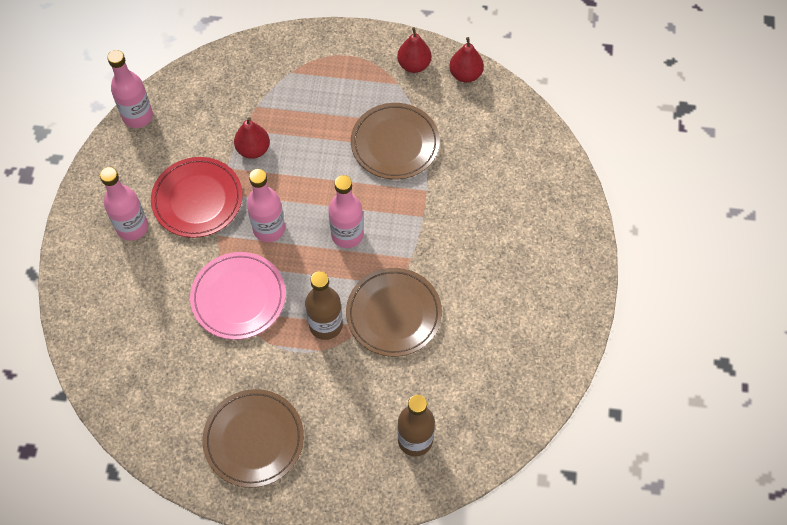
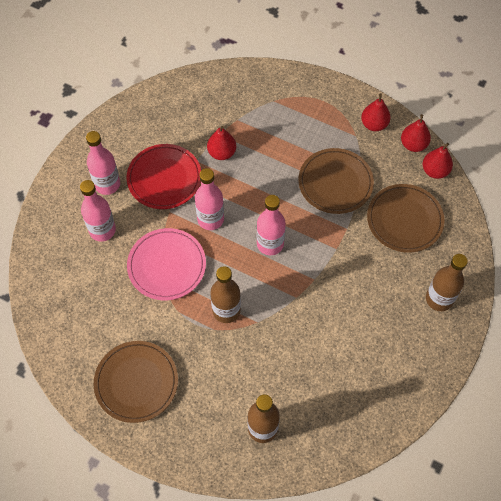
camera: 20 degrees right, 0 degrees up
(138, 116) = (143, 100): pink bottle -> pink bottle (102, 230)
(394, 314) = (283, 320): brown plate -> brown plate (404, 220)
(499, 96) = (435, 171): none -> red pear
(554, 235) = (439, 299): none -> brown bottle

